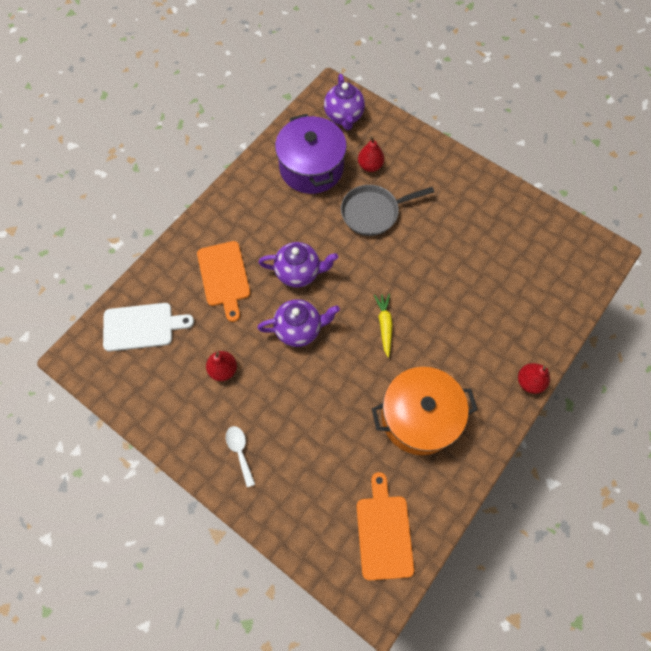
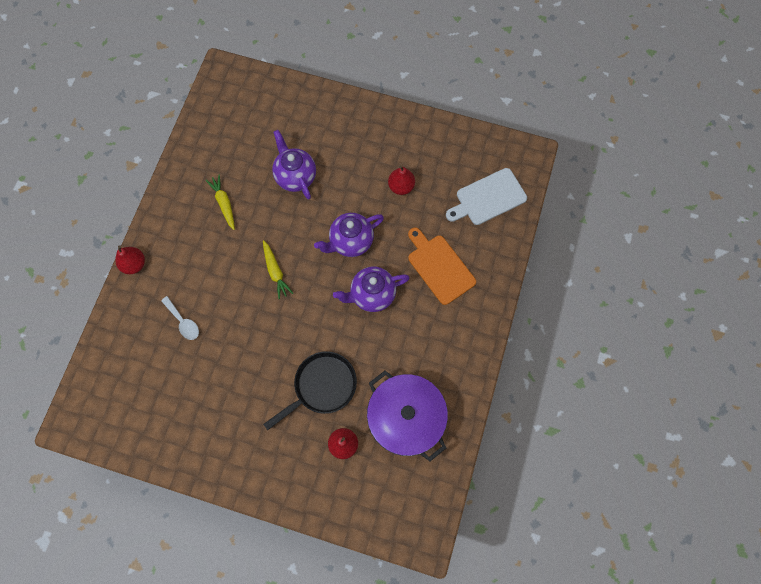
camera: 160 degrees right, 5 degrees up
(240, 452) = (359, 131): white spoon -> white spoon (183, 322)
(344, 117) = (395, 502): purple teapot -> purple teapot (295, 176)
(373, 212) = (321, 386): grey pan -> black pan
(384, 532) = (230, 115): orange cutting board -> none
(419, 417) = (224, 203): orange pot -> yellow carrot

